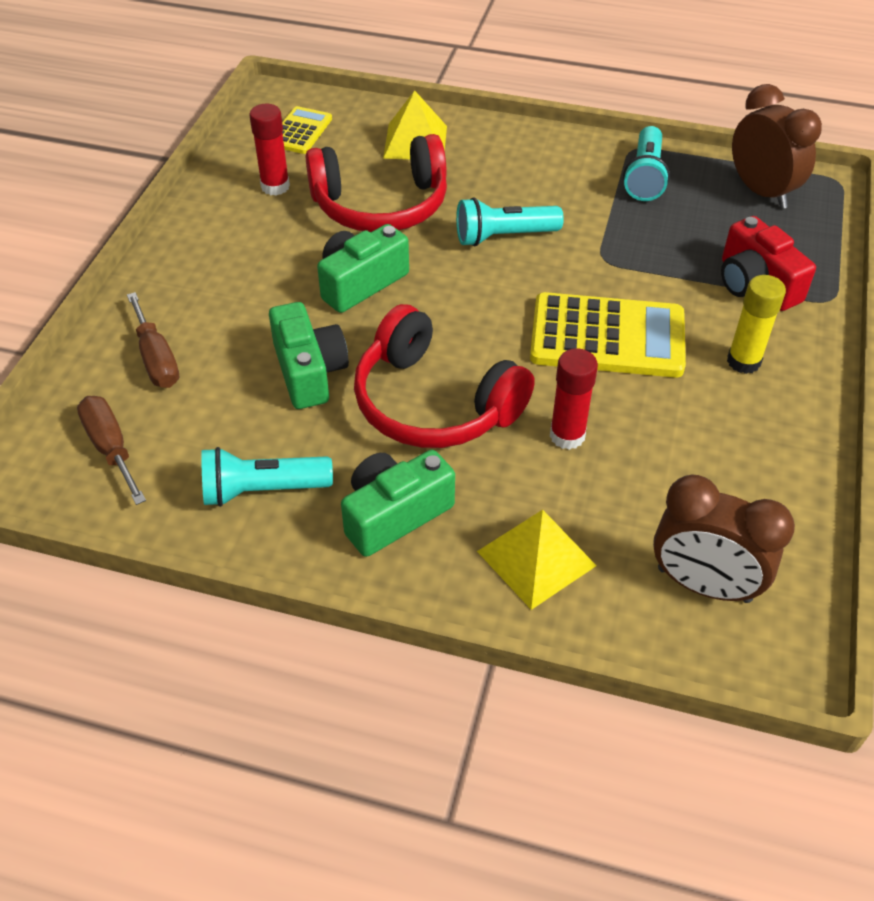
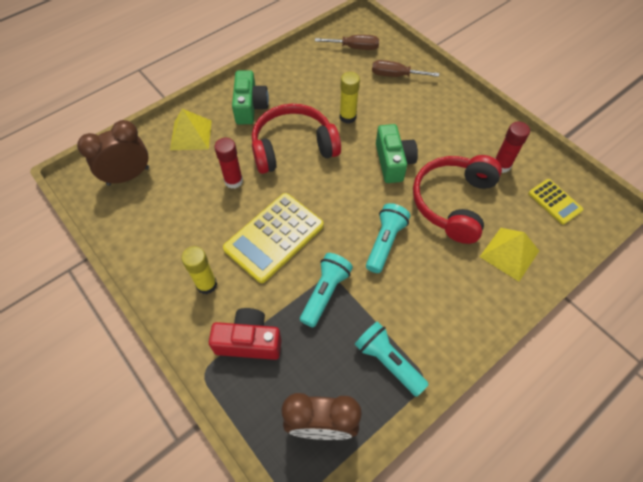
camera: 125 degrees right, 10 degrees up
(262, 490) = (296, 77): turquoise flashlight -> turquoise flashlight (325, 293)
(309, 371) = (347, 117): green camera -> yellow glue stick

